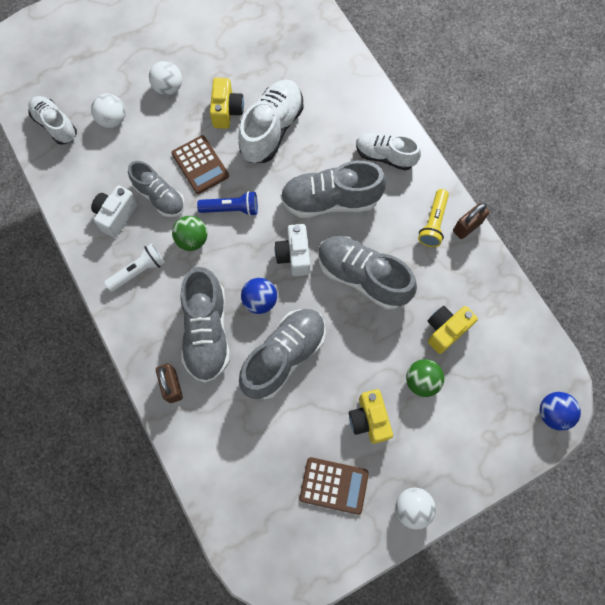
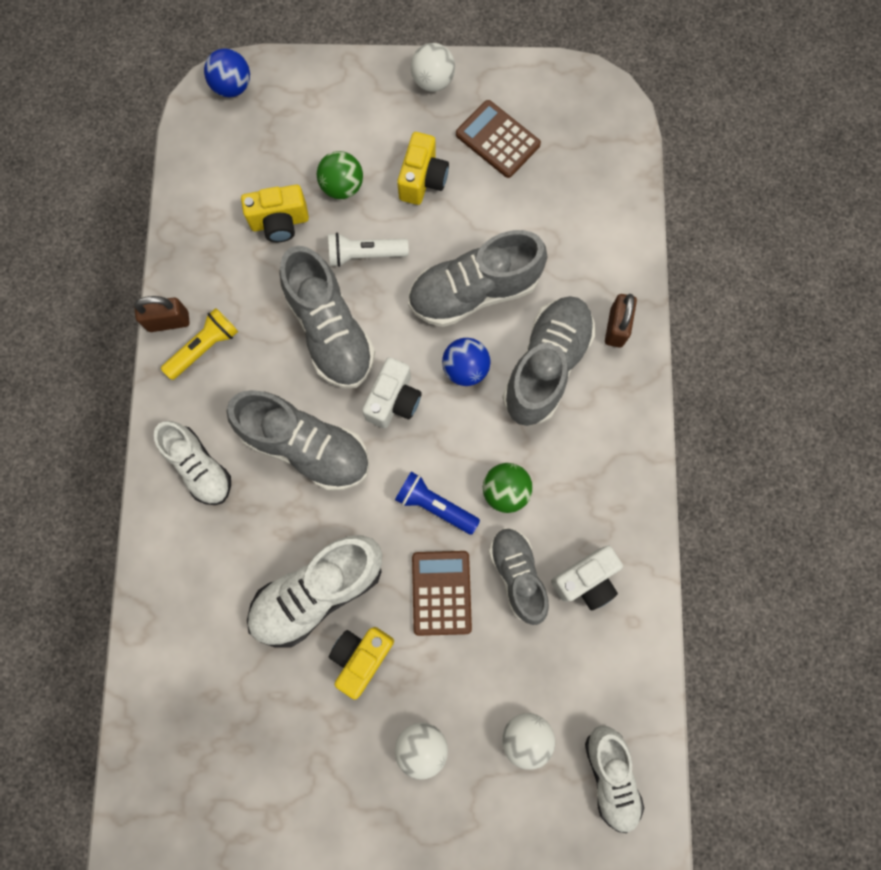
camera: 150 degrees left, 5 degrees up
(138, 271) = (592, 486): white flashlight -> white flashlight (365, 254)

